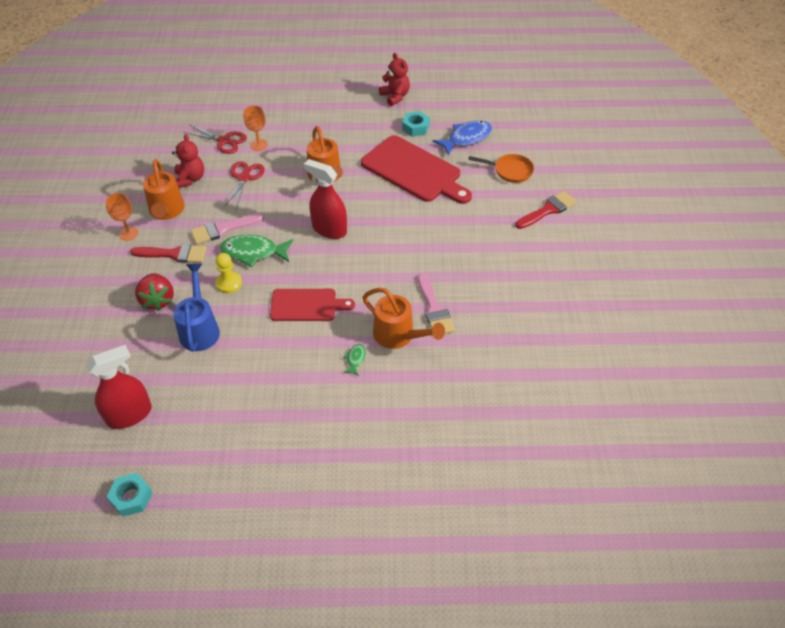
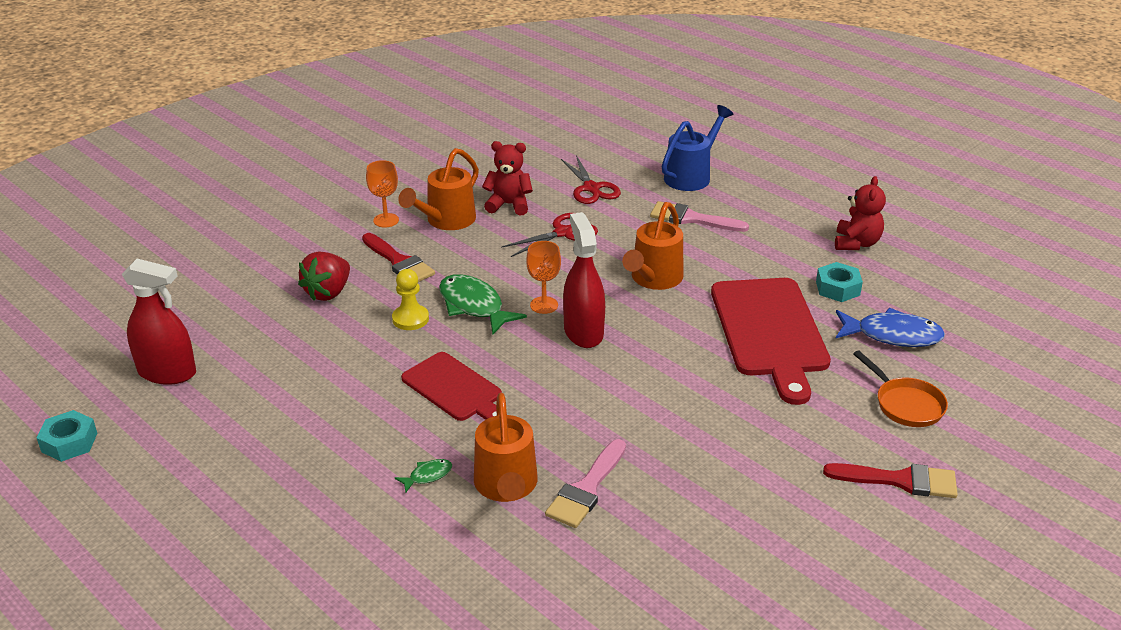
camera: 45 degrees right, 15 degrees down
(190, 179) = (509, 205): red teddy bear -> red teddy bear turned 120 degrees counterclockwise
(200, 328) = (327, 341): blue watering can -> blue watering can (691, 175)
(223, 229) = (474, 267): pink brush -> pink brush (692, 219)
(259, 145) = (622, 210): orange goblet -> orange goblet (544, 305)

